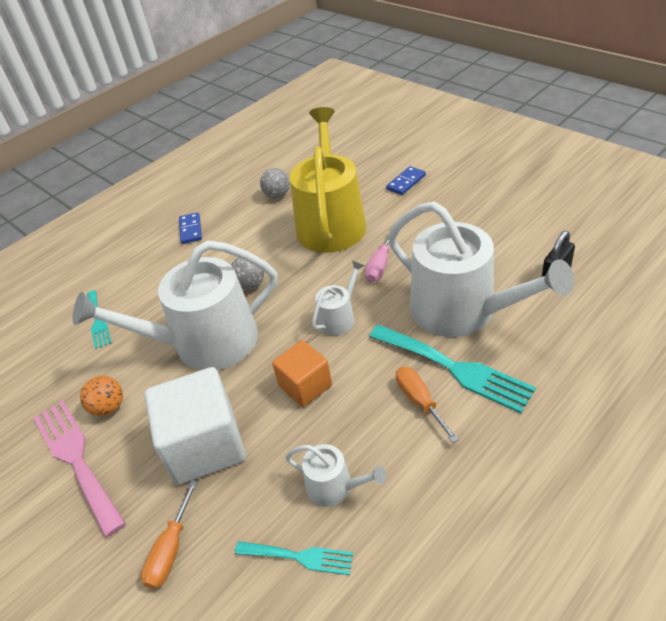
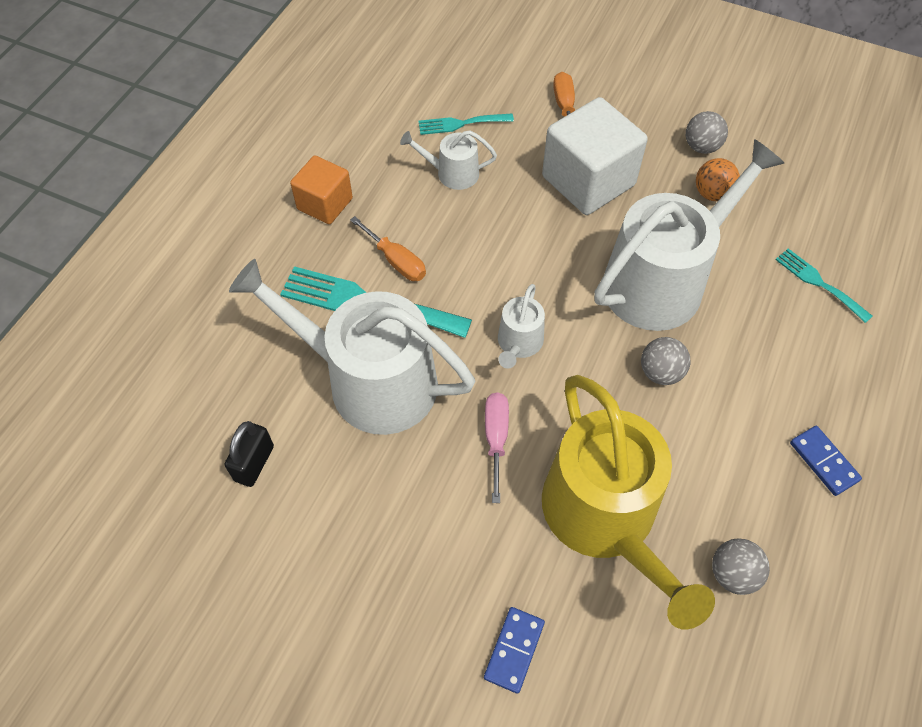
camera: 155 degrees right, 15 degrees up
(76, 459) = (701, 147): pink fork -> grey ball
(305, 386) = (520, 254): orange cube -> orange cube (325, 204)

